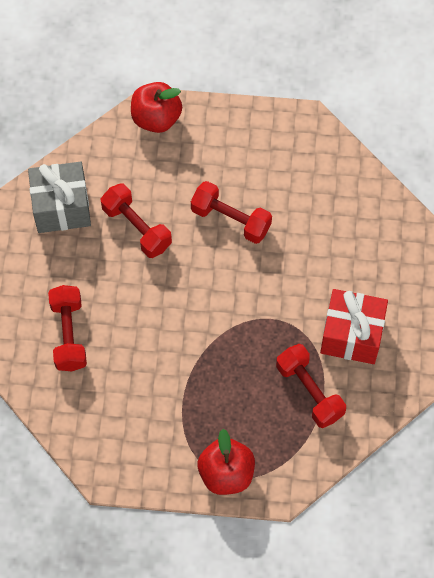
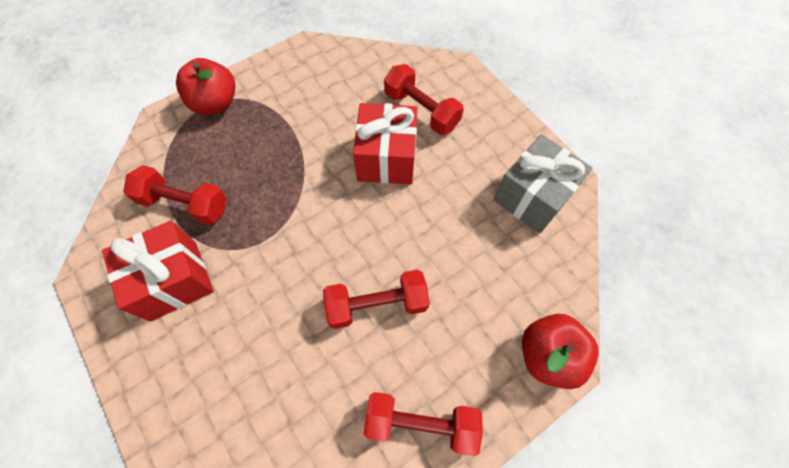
camera: 140 degrees right, 0 degrees up
(133, 314) = (386, 158): none -> red gift
(136, 228) = (454, 228): red dumbbell -> red dumbbell (421, 423)

